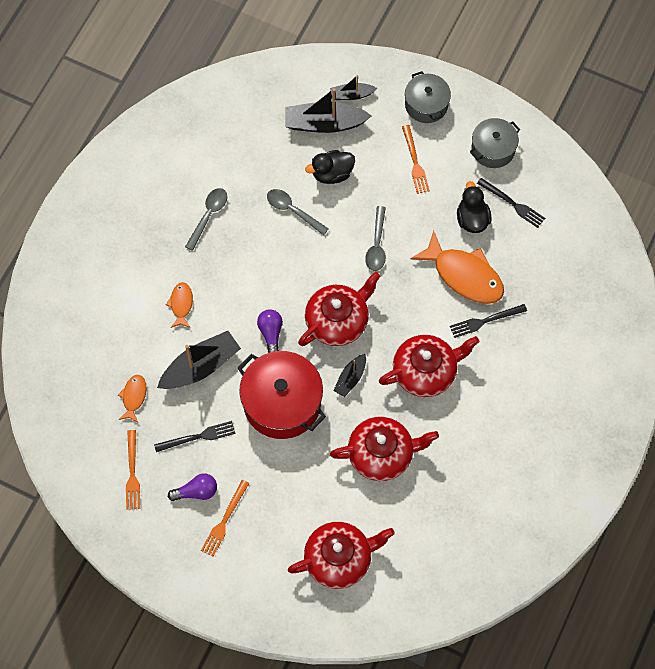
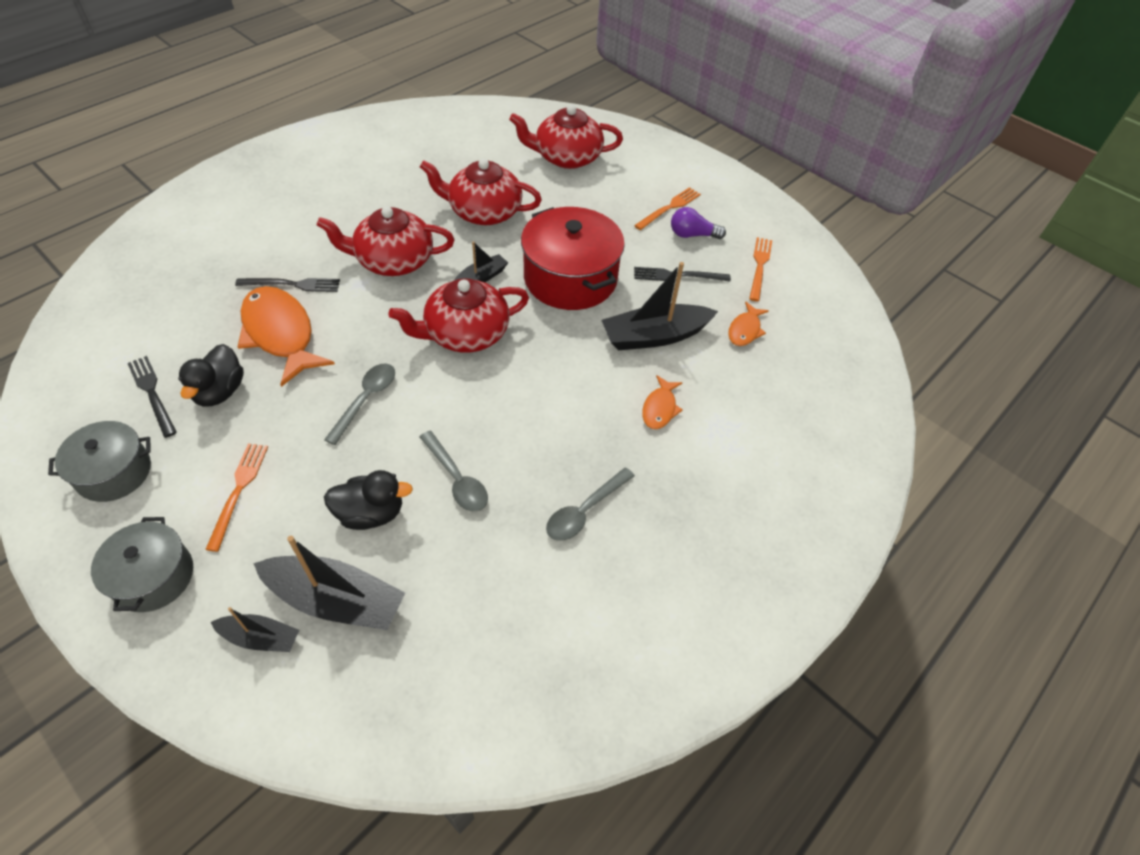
camera: 165 degrees left, 15 degrees down
(271, 334) = (554, 344): purple light bulb -> none

